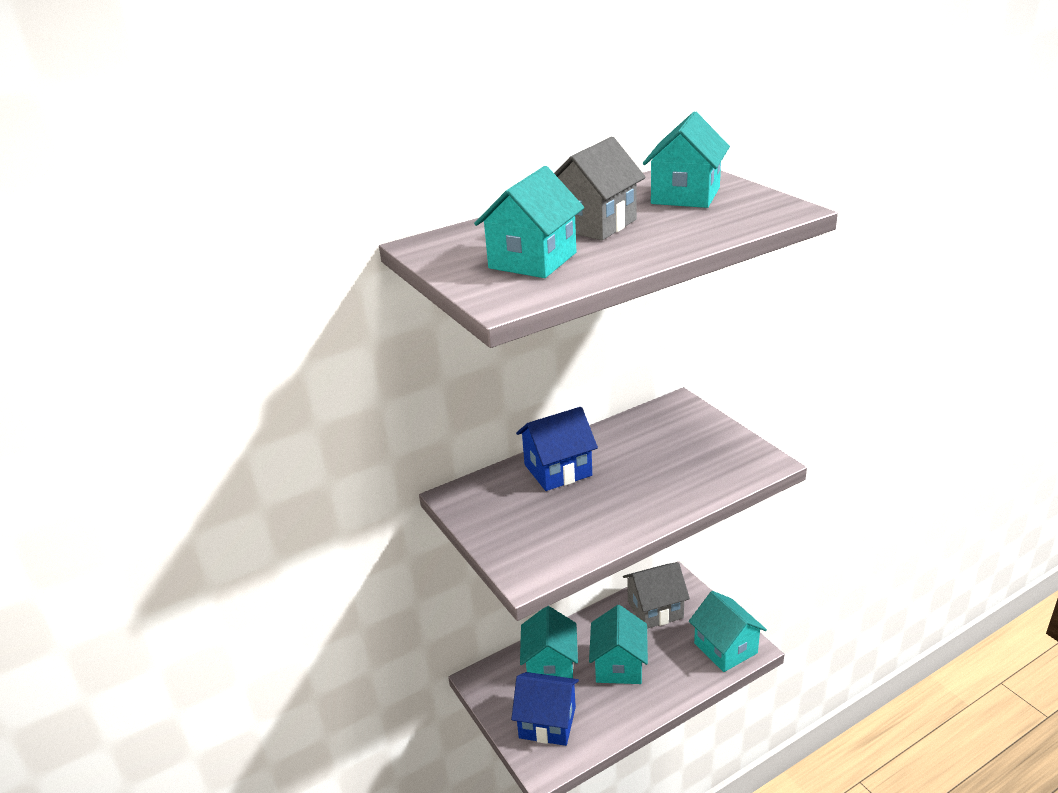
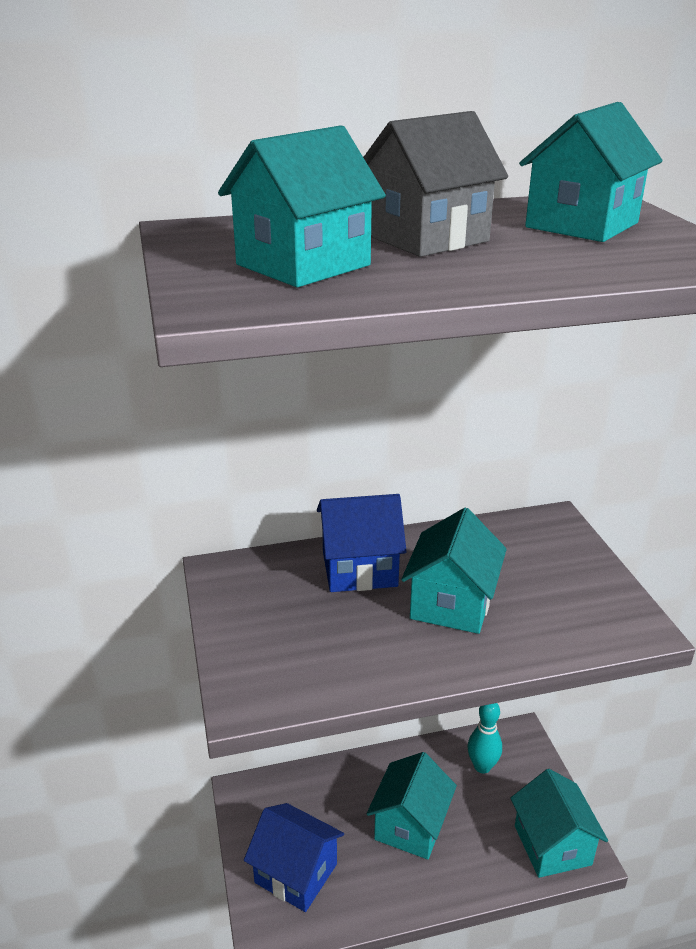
camera: 15 degrees right, 0 degrees up
(550, 666) = (329, 801): turquoise house -> turquoise house (451, 604)
(655, 609) = (482, 766): grey house -> turquoise bowling pin

